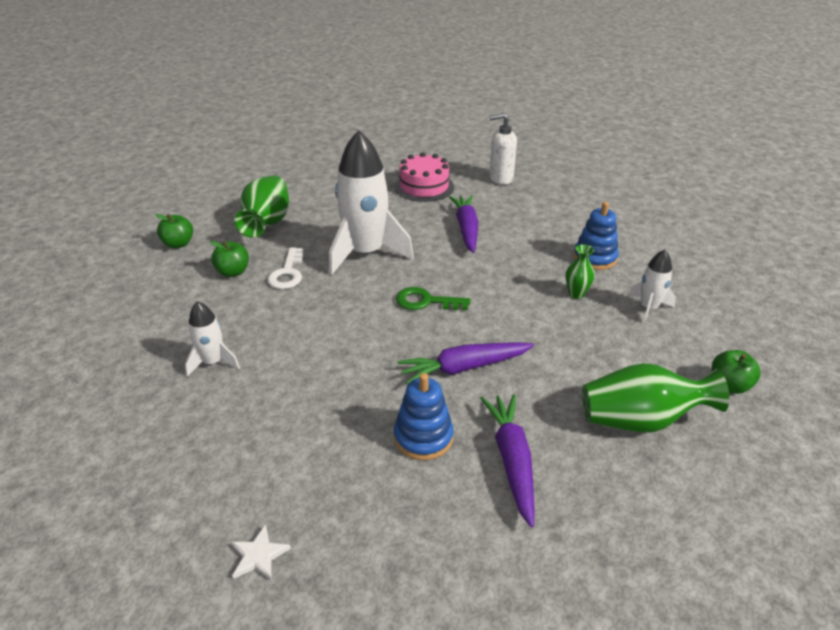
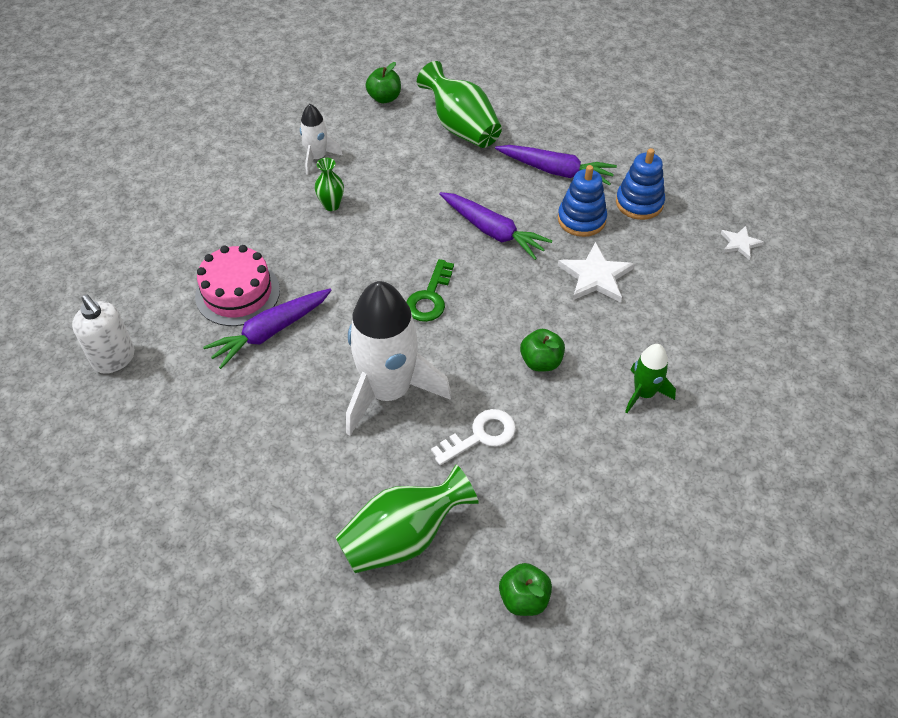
camera: 125 degrees left, 15 degrees up
(213, 362) = (644, 393): white rocket -> green rocket
(233, 272) = (522, 488): green apple -> green apple (541, 362)
(346, 404) = (595, 276): none -> white star
(424, 187) = (189, 426): pink cake -> pink cake (237, 293)
(425, 301) = (430, 297): green key -> green key turned 45 degrees clockwise
(511, 460) = (556, 171): purple carrot -> purple carrot turned 120 degrees counterclockwise
(595, 258) = (257, 213): blue stacking toy -> blue stacking toy (639, 203)

